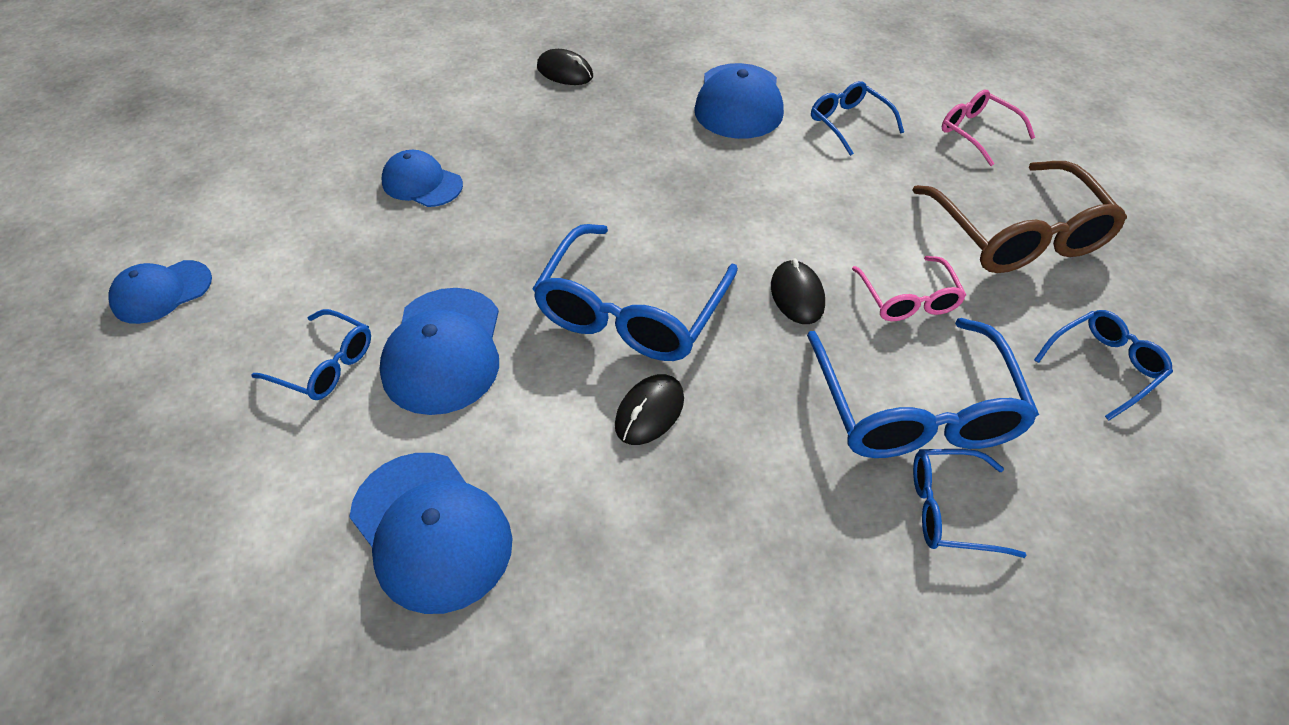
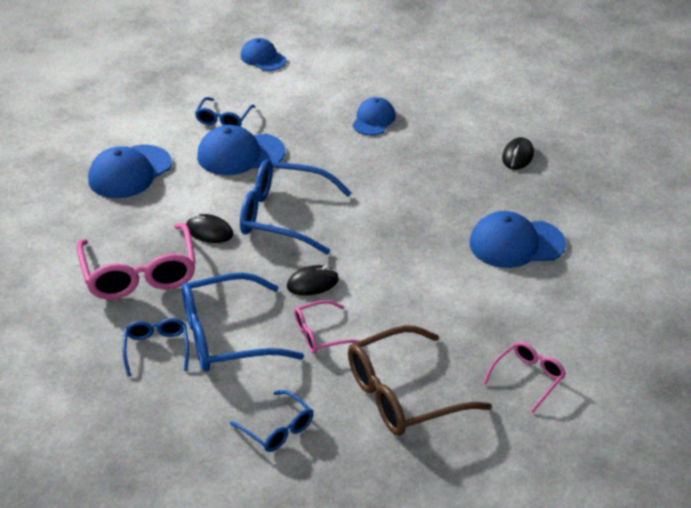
camera: 80 degrees right, 10 degrees down
(750, 527) = (139, 274): none -> pink glasses
(849, 123) = (511, 303): blue glasses -> none

